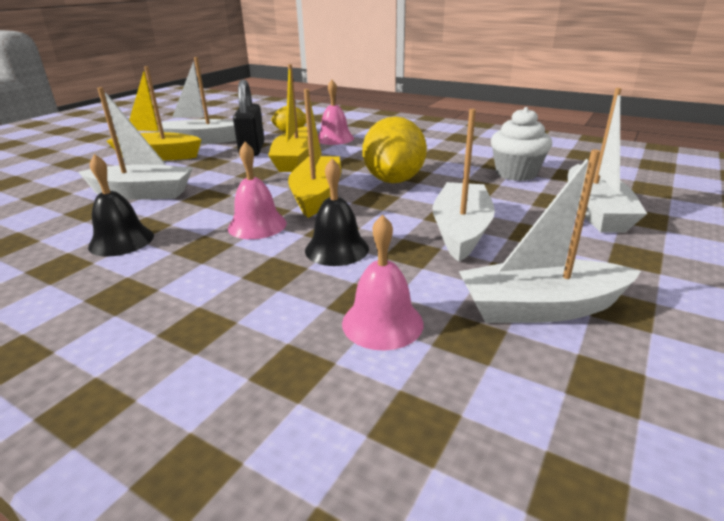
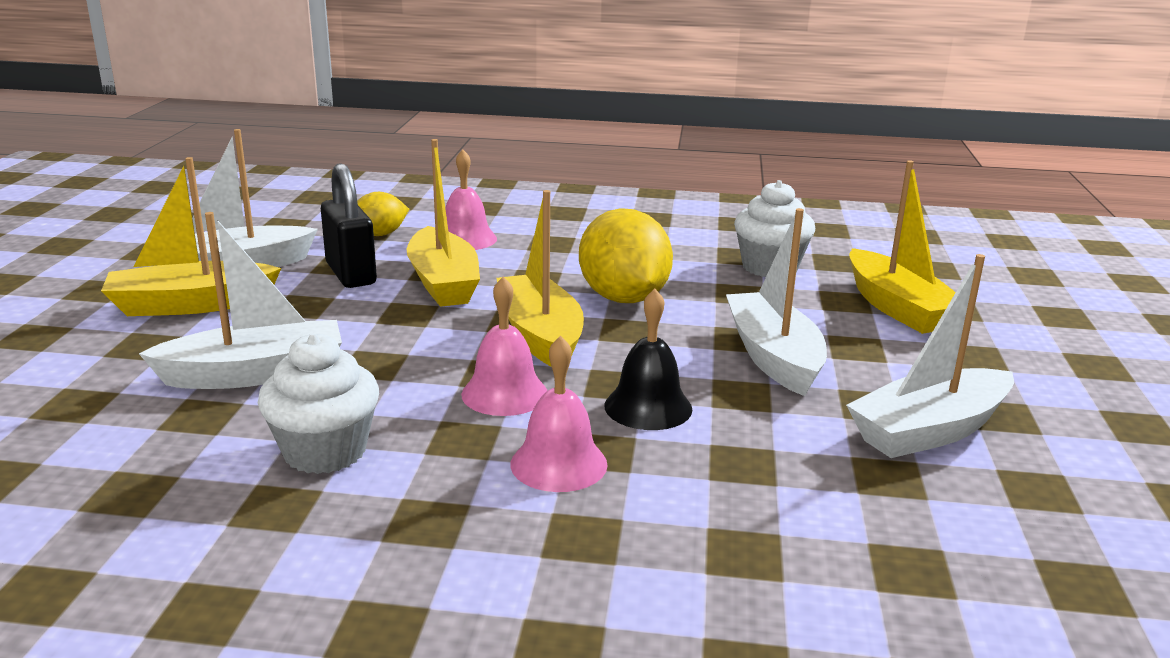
camera: 25 degrees left, 5 degrees down
(121, 241) = (325, 451): black bell -> white cupcake
(382, 323) = (788, 482): pink bell -> pink bell (559, 464)
(595, 211) = (898, 308): white boat -> yellow boat

